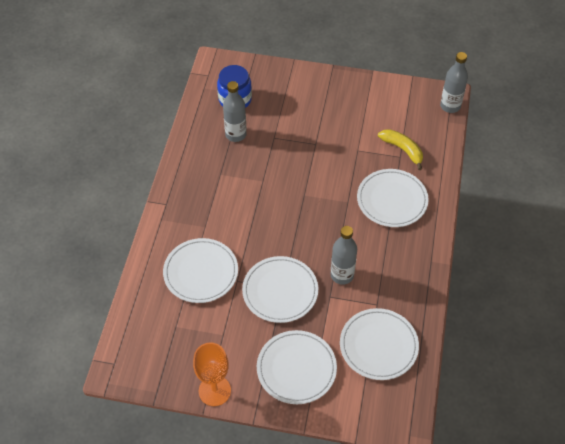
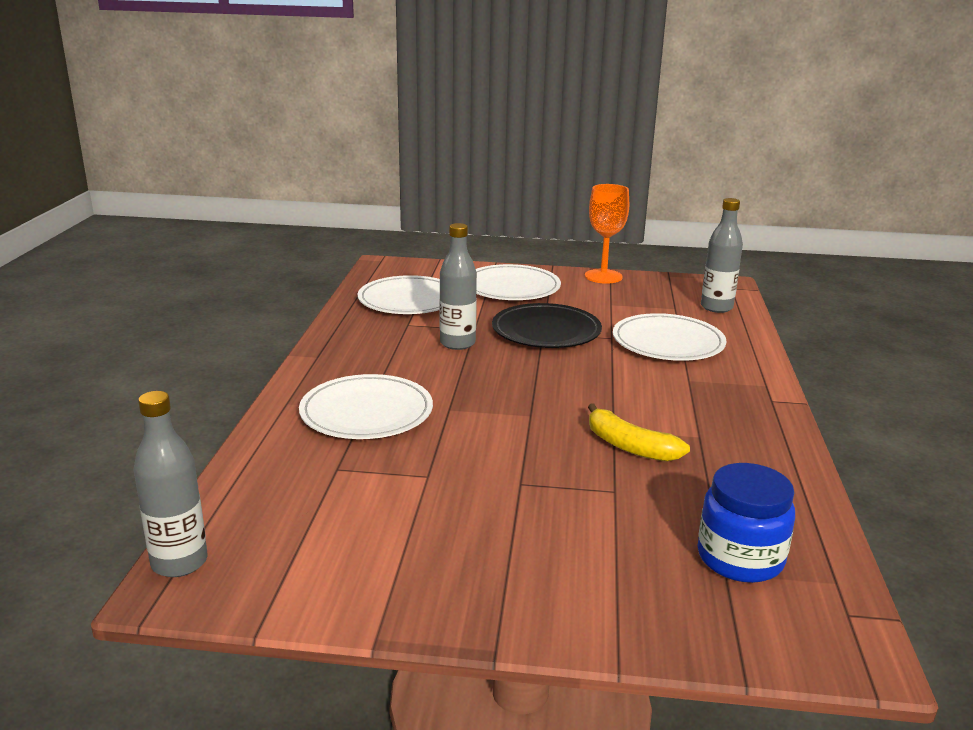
camera: 175 degrees right, 30 degrees down
(235, 134) = (701, 493): grey bottle -> grey bottle (716, 307)
(280, 291) = (546, 331): white plate -> black plate
(403, 150) = (328, 478): yellow banana -> yellow banana (629, 446)

